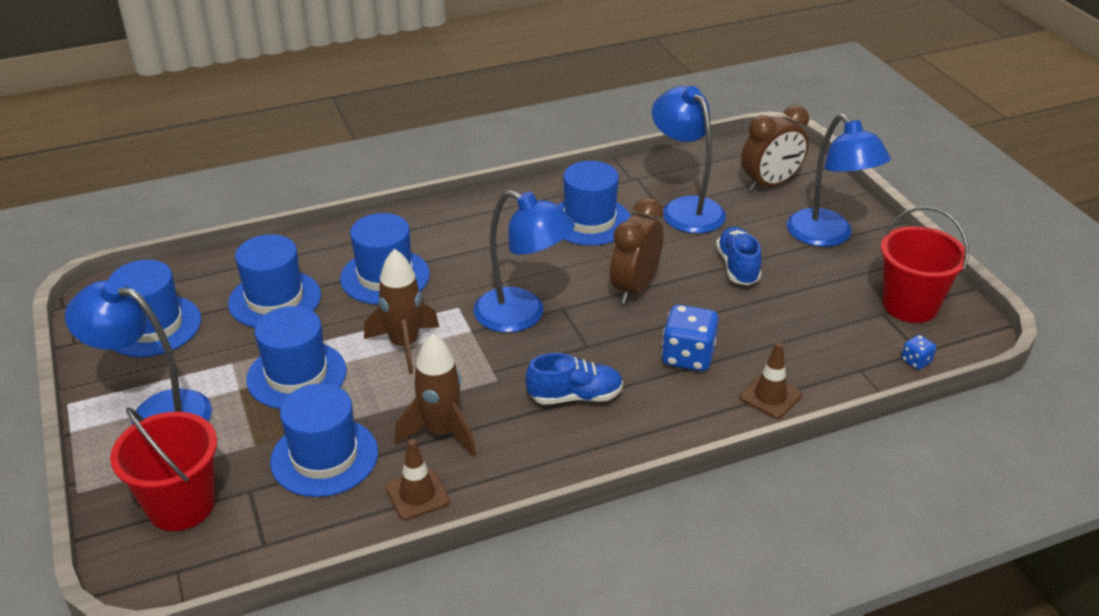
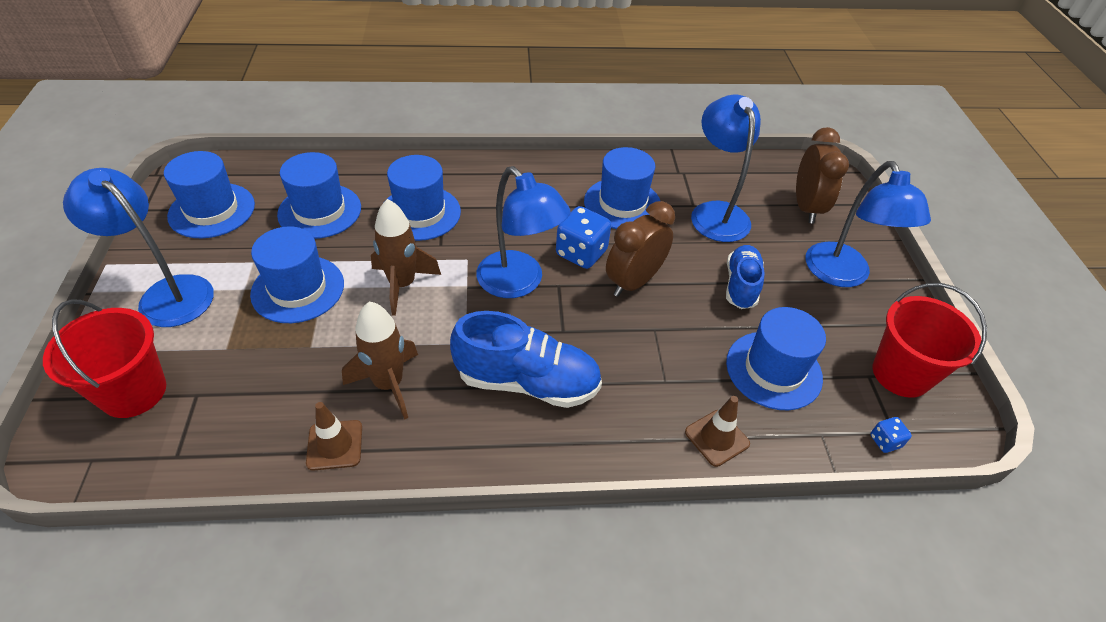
camera: 15 degrees right, 10 degrees up
(324, 457) = (276, 379): blue hat -> blue hat (773, 370)
(575, 396) = (527, 382): blue shoe -> blue shoe, size x1.57
(688, 357) = (653, 369): blue dice -> blue dice (581, 253)
(770, 184) = (806, 207): brown clock -> brown clock turned 75 degrees counterclockwise

